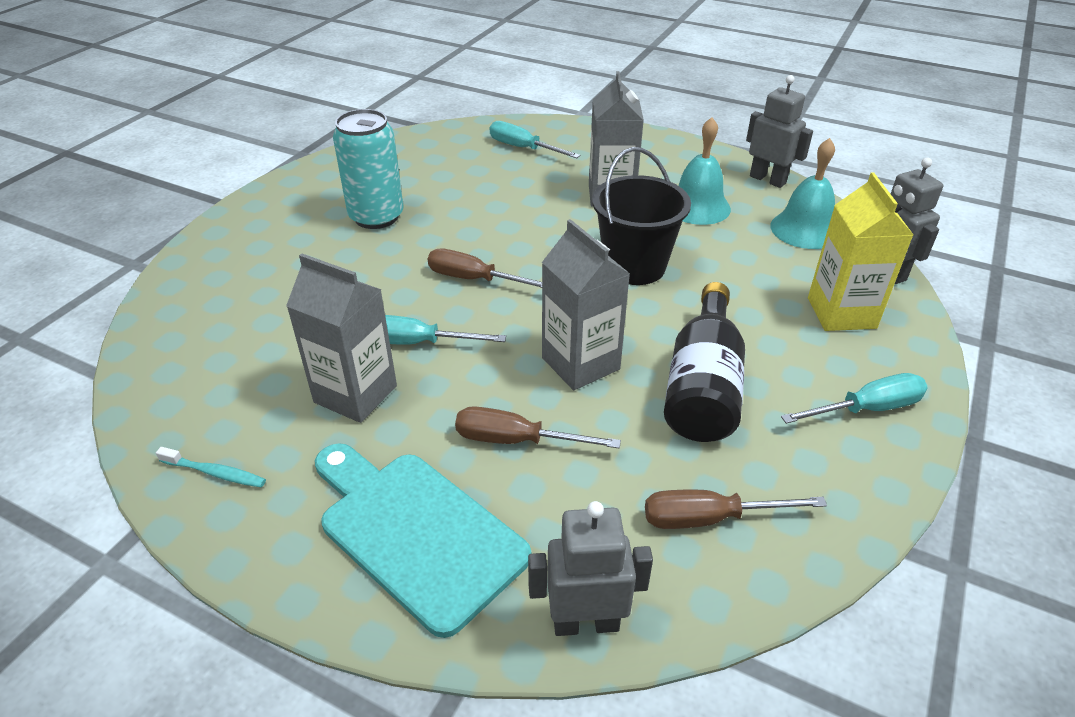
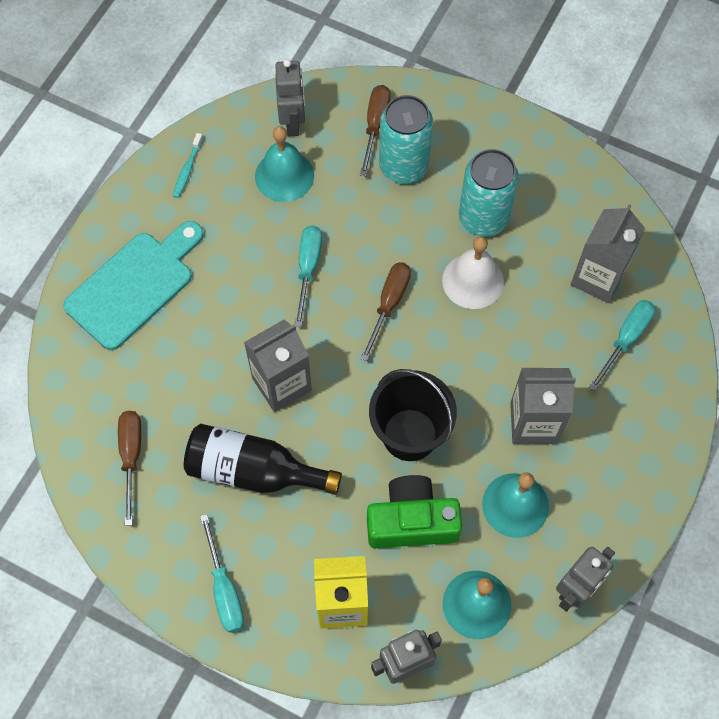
camera: 90 degrees right, 25 degrees up
(267, 366) = (284, 176): none -> turquoise bell
(290, 267) = (403, 166): none -> turquoise can
(355, 394) = (254, 236): grey carton -> grey carton (598, 277)
(451, 224) = (473, 281): none -> white bell
(516, 440) = (205, 340): brown screwdriver -> brown screwdriver (375, 126)
(586, 623) = (66, 379): grey robot -> grey robot (293, 122)
(732, 266) = (411, 521): none -> green camera

